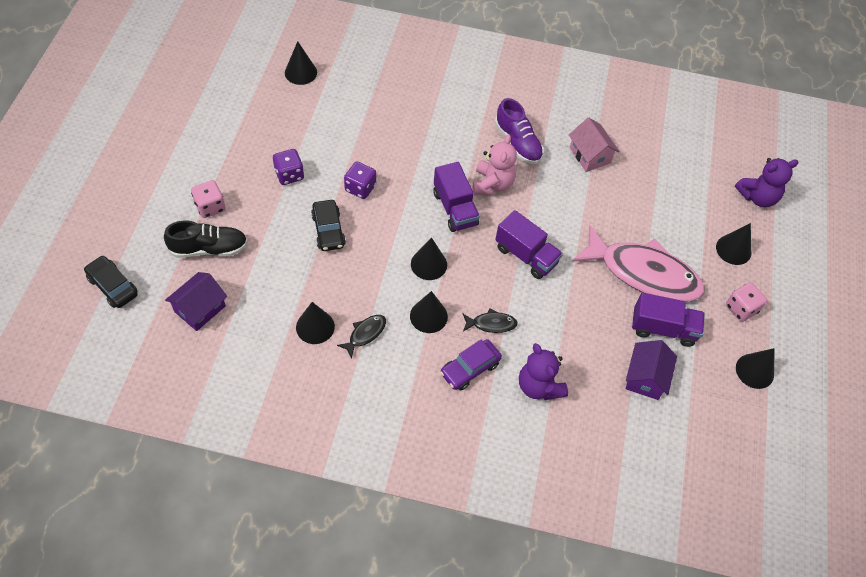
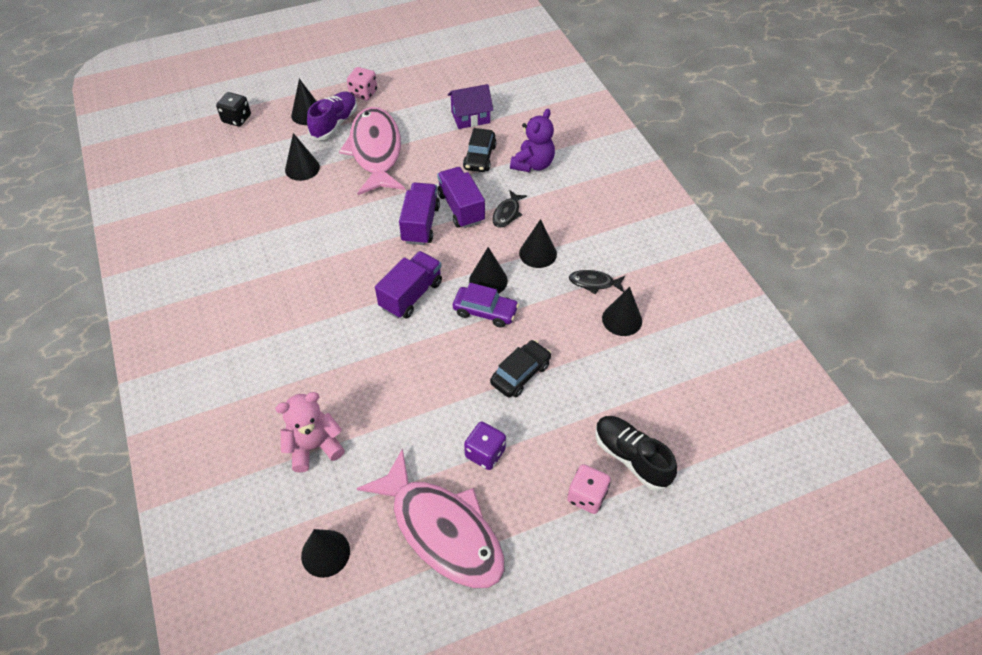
camera: 120 degrees left, 5 degrees down
(113, 286) = (749, 508): black car -> black car (480, 157)
(200, 309) = (693, 415): purple house -> none
(262, 127) = (442, 530): none -> pink fish
(360, 188) = (449, 380): purple dice -> none
(470, 368) = (558, 206): purple car -> purple car (485, 311)
(491, 324) = (507, 213): black fish -> black fish turned 120 degrees counterclockwise
(492, 184) = (358, 283): pink teddy bear -> pink teddy bear (314, 446)
(517, 143) = (289, 291): purple shoe -> purple shoe (334, 124)
(590, 155) = (266, 234): pink house -> none
(663, 328) = (419, 123): purple truck -> purple truck (461, 208)
(754, 371) = (413, 72): black cone -> black cone (302, 168)
(757, 197) = (237, 119): purple teddy bear -> black dice

